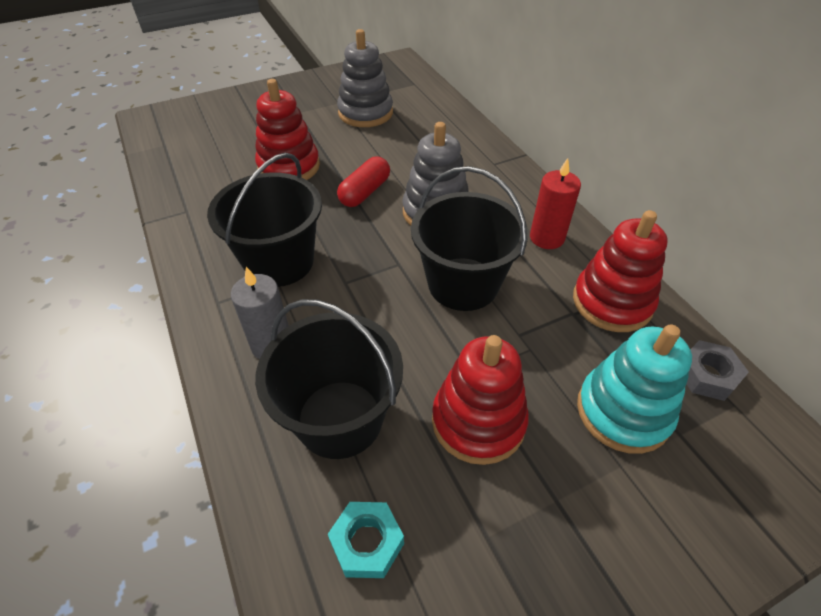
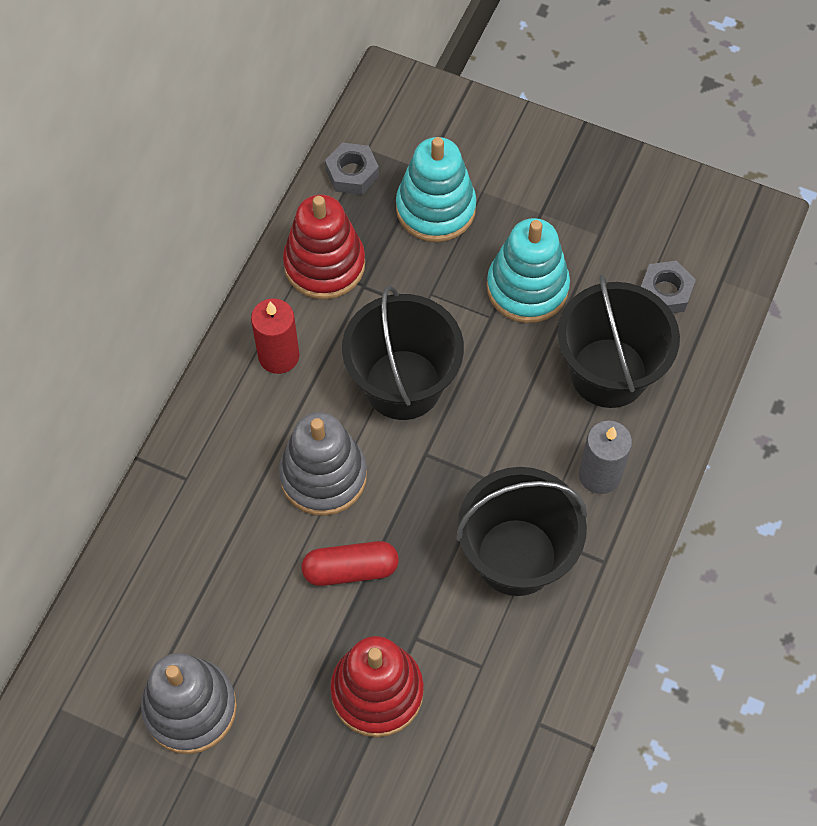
camera: 130 degrees left, 15 degrees up
(367, 543) = (665, 292): turquoise nut -> grey nut
(478, 421) = (527, 288): red stacking toy -> turquoise stacking toy

